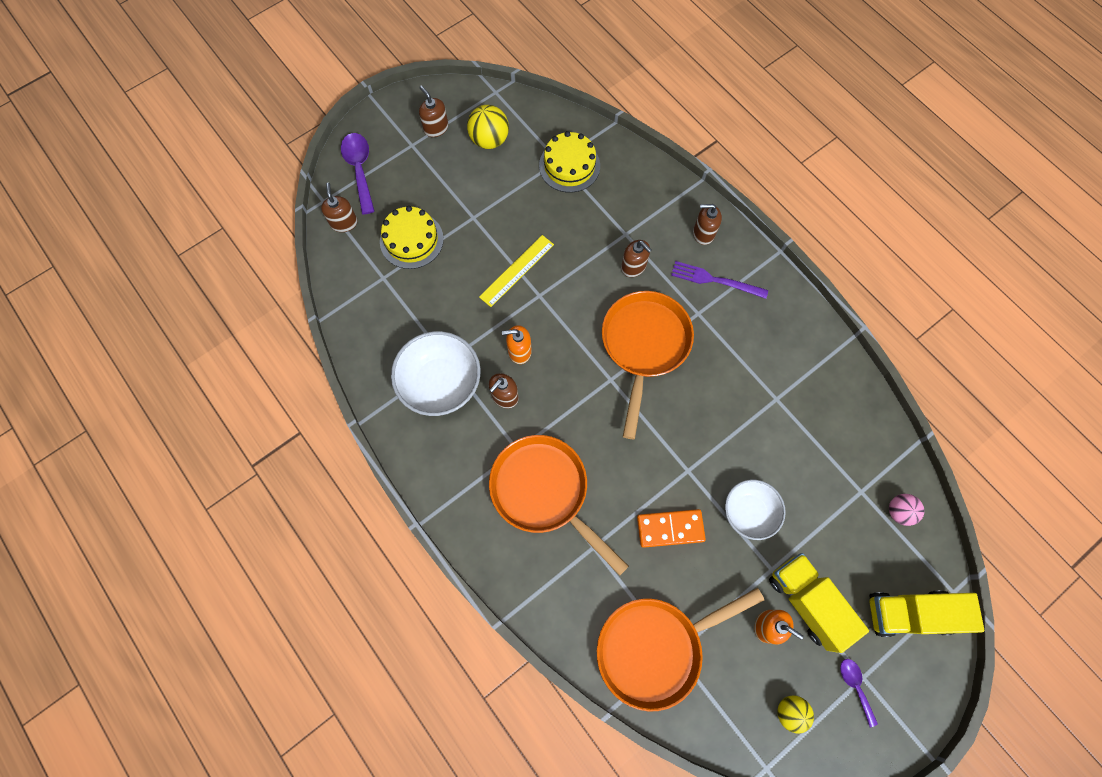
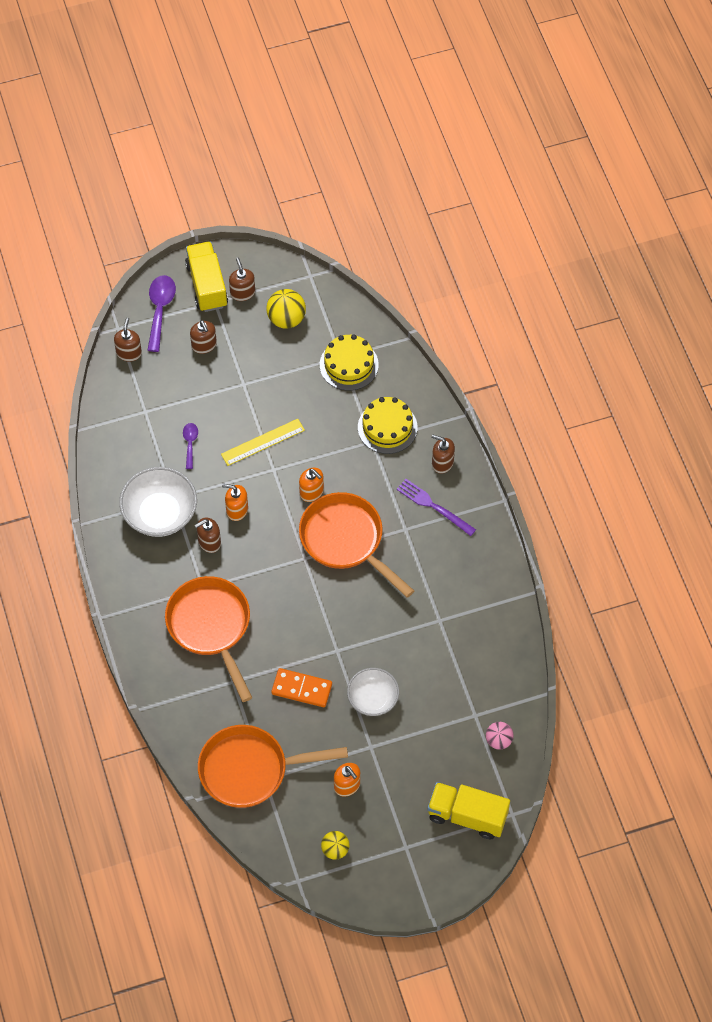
camera: 20 degrees right, 10 degrees down
(411, 240) = (182, 386): yellow cake -> yellow cake (387, 427)
(588, 306) = (311, 492): none -> orange soap dispenser
(633, 266) = (367, 471): brown soap dispenser -> brown soap dispenser (204, 345)
(644, 346) = (345, 540): orange pan -> orange pan turned 75 degrees counterclockwise
(807, 601) = (387, 779): yellow truck -> yellow truck (207, 285)
(855, 686) = (396, 851): purple spoon -> purple spoon (190, 443)

